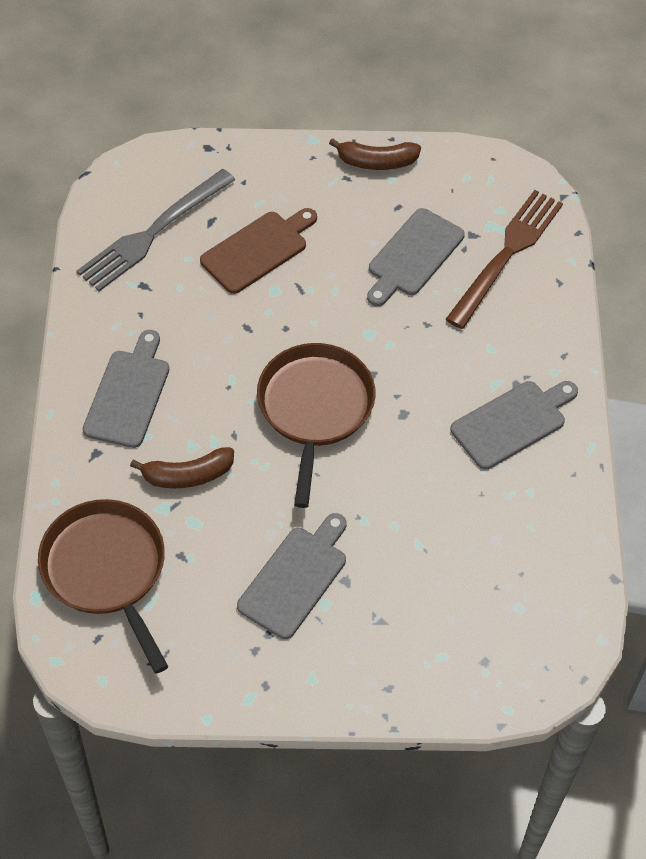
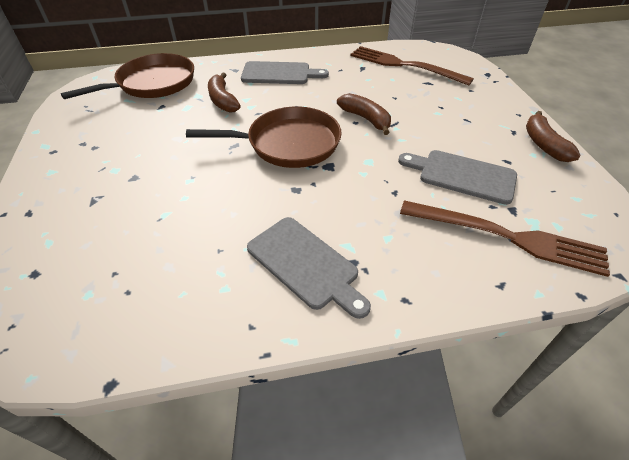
camera: 80 degrees right, 10 degrees down
(153, 233) = (404, 65): grey fork -> brown fork
(258, 250) = (416, 102): brown cutting board -> none
(282, 315) = (366, 119): none -> brown banana
(295, 578) = (139, 153): grey cutting board -> none

